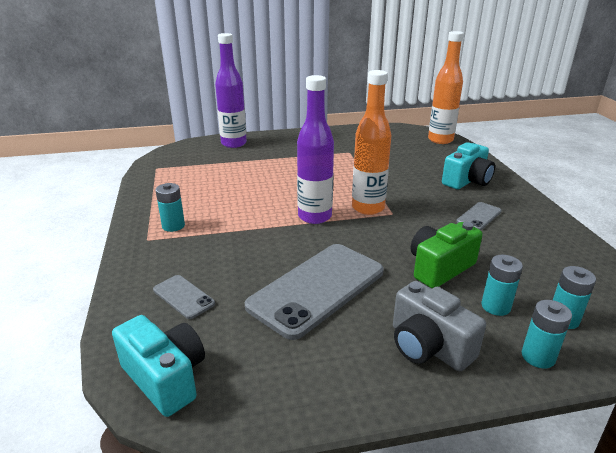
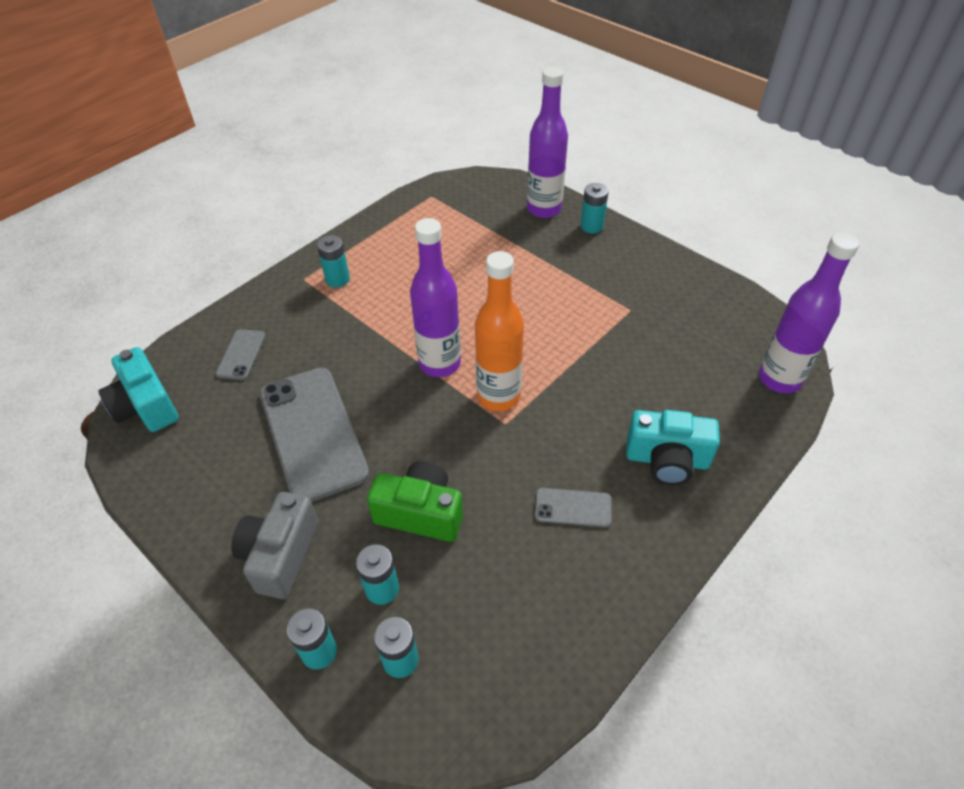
camera: 55 degrees right, 20 degrees up
(165, 378) = (146, 406): turquoise camera -> turquoise camera turned 135 degrees clockwise
(270, 138) = (591, 226): none -> turquoise battery
(317, 288) = (312, 433): grey phone -> grey phone turned 60 degrees clockwise
(440, 140) = (779, 379): orange bottle -> purple bottle

